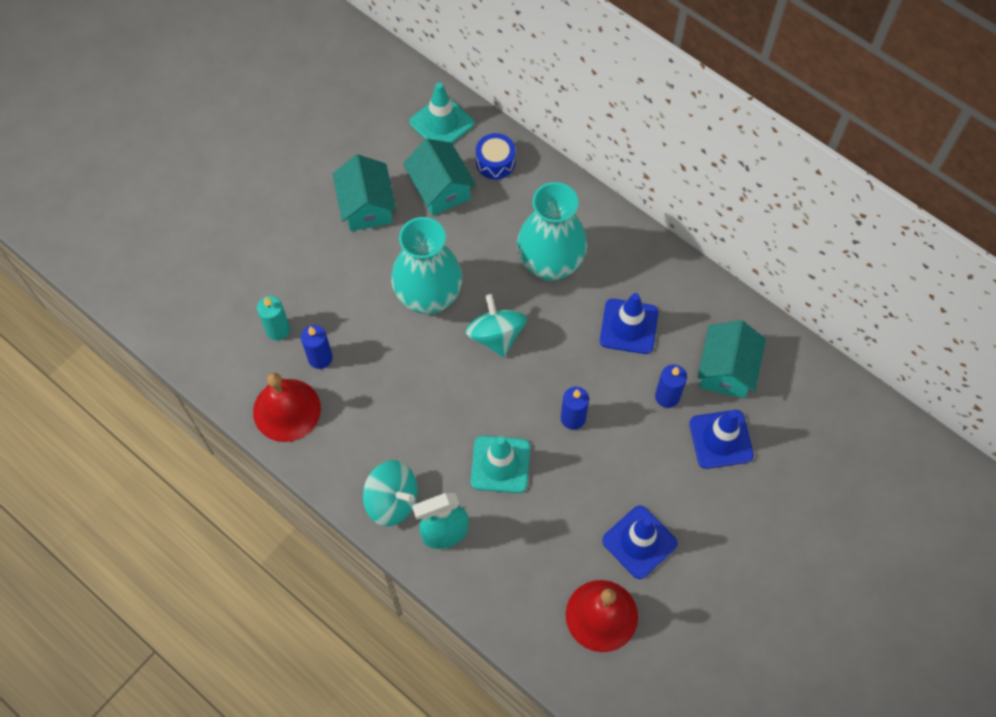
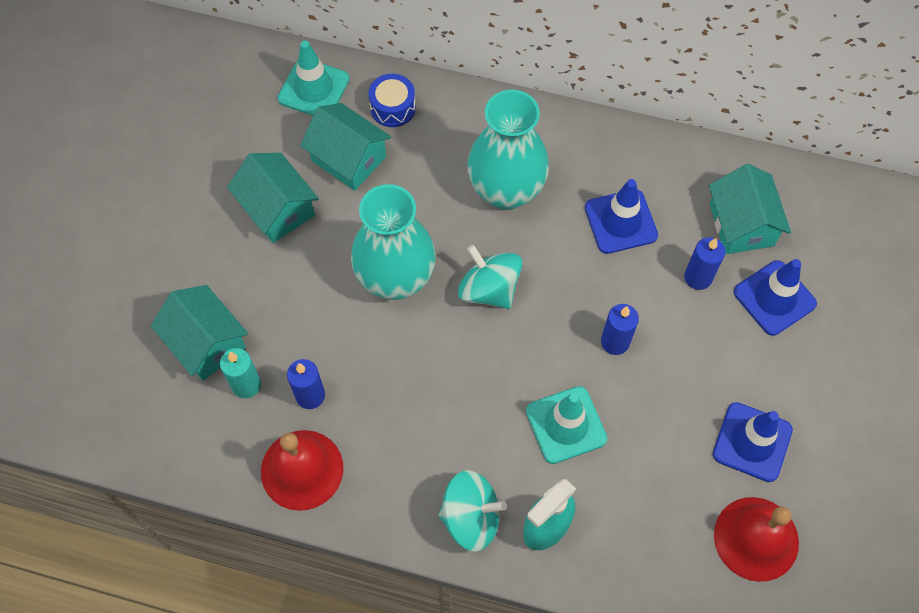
camera: 25 degrees left, 0 degrees up
(264, 286) = (206, 343): none -> turquoise house

